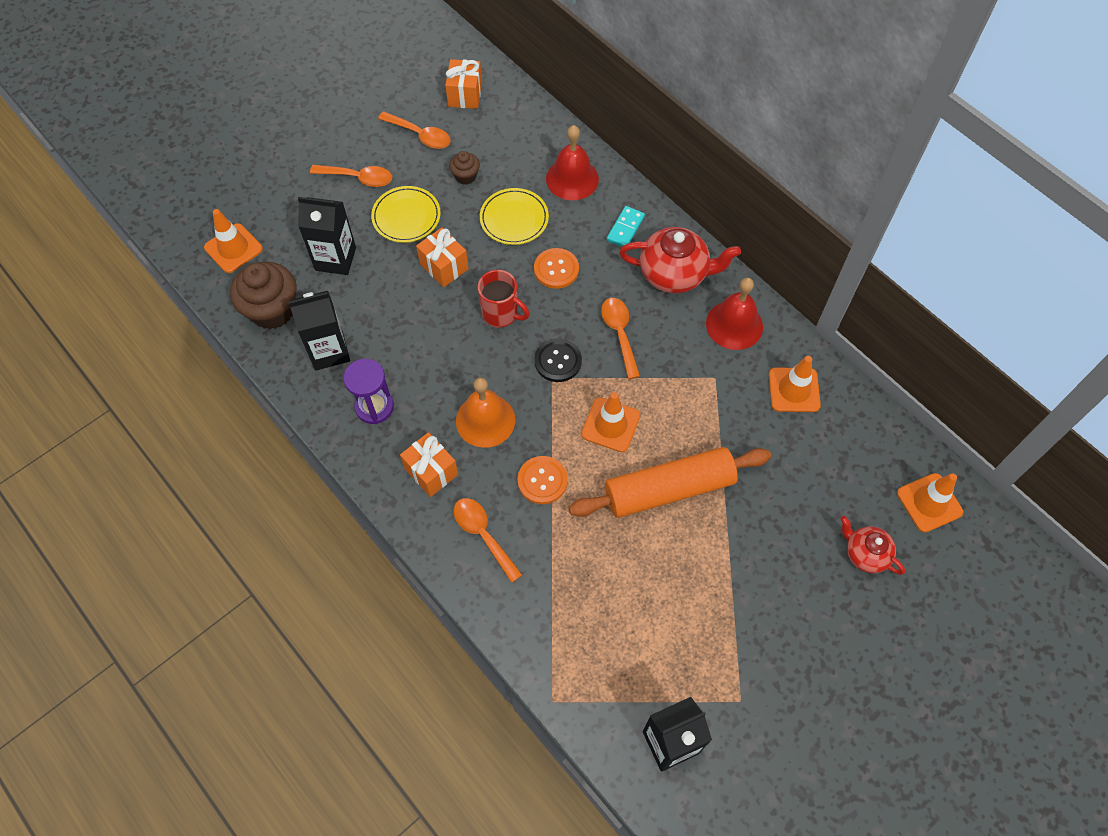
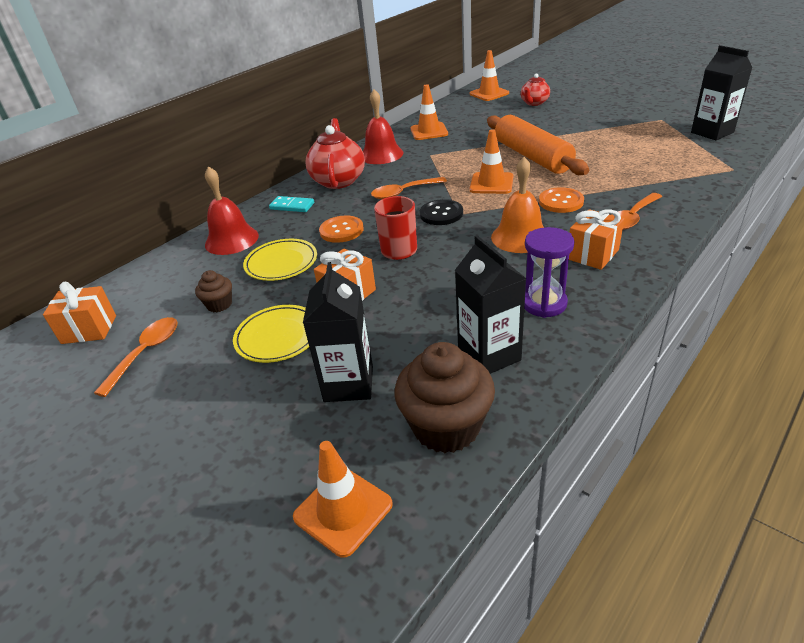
camera: 95 degrees left, 25 degrees down
(358, 178) = (210, 394): orange spoon -> none

